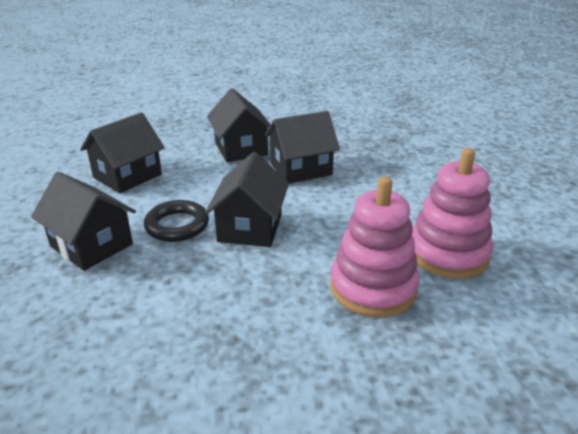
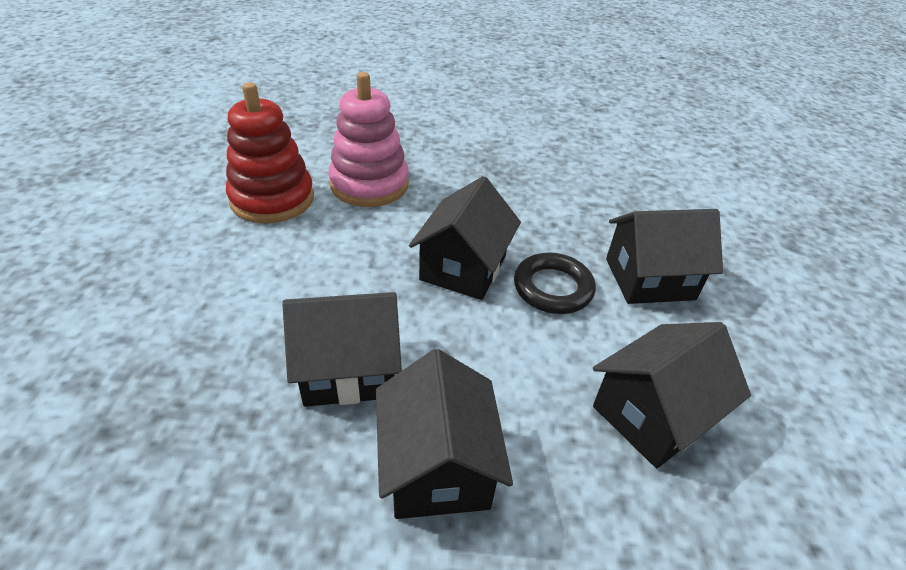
camera: 170 degrees left, 10 degrees up
(91, 245) = (649, 279): black house -> black house turned 60 degrees counterclockwise
(447, 254) = (272, 199): pink stacking toy -> red stacking toy

